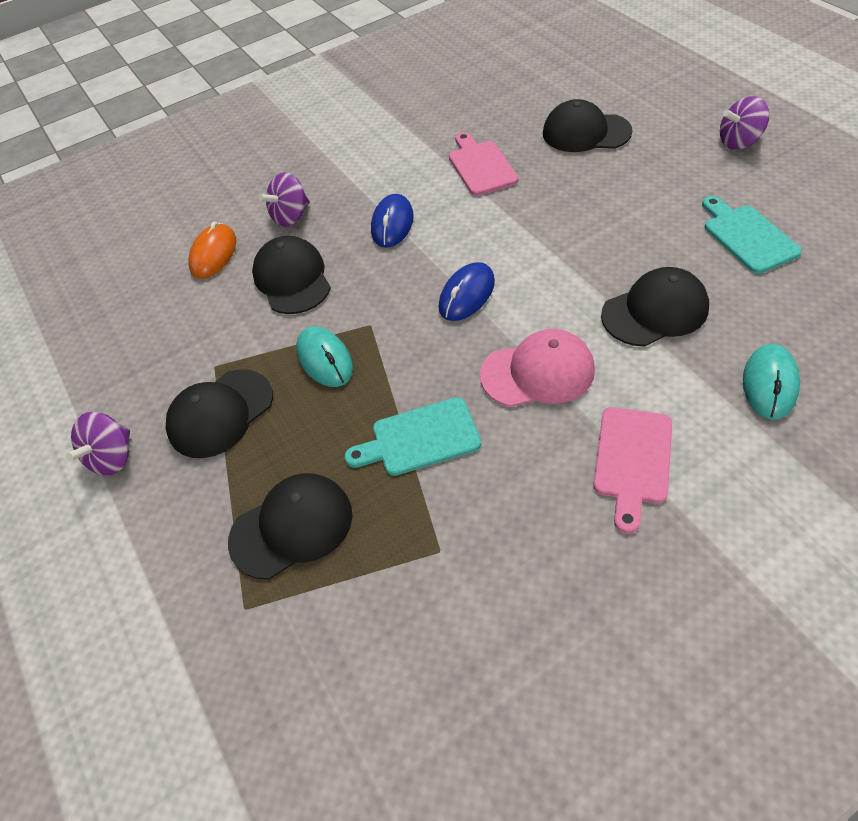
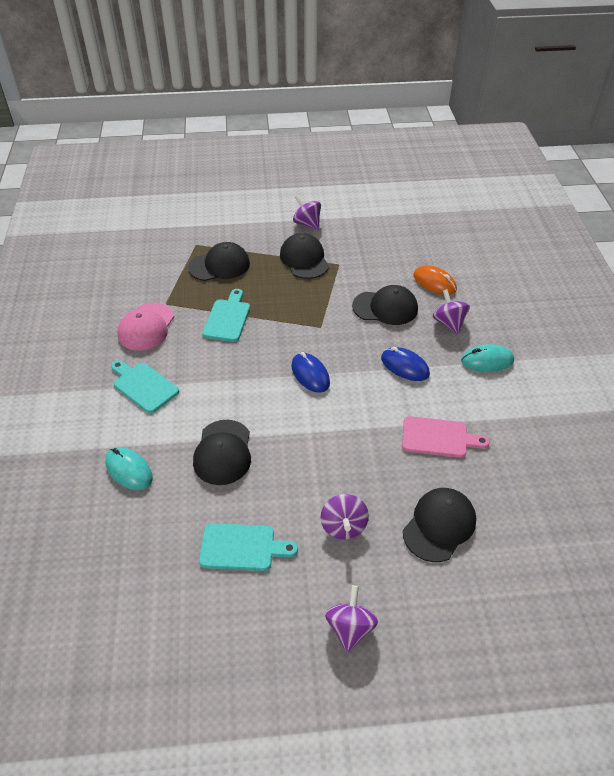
camera: 110 degrees right, 5 degrees down
(292, 527) = (219, 265): black cap -> black cap turned 105 degrees counterclockwise
(325, 359) = (309, 302): turquoise mouse -> turquoise mouse (487, 361)
(538, 372) = (227, 377): pink cap -> pink cap (146, 327)
(632, 460) = (143, 386): pink cutting board -> turquoise cutting board
(648, 183) = (343, 526): none -> purple spinning top

